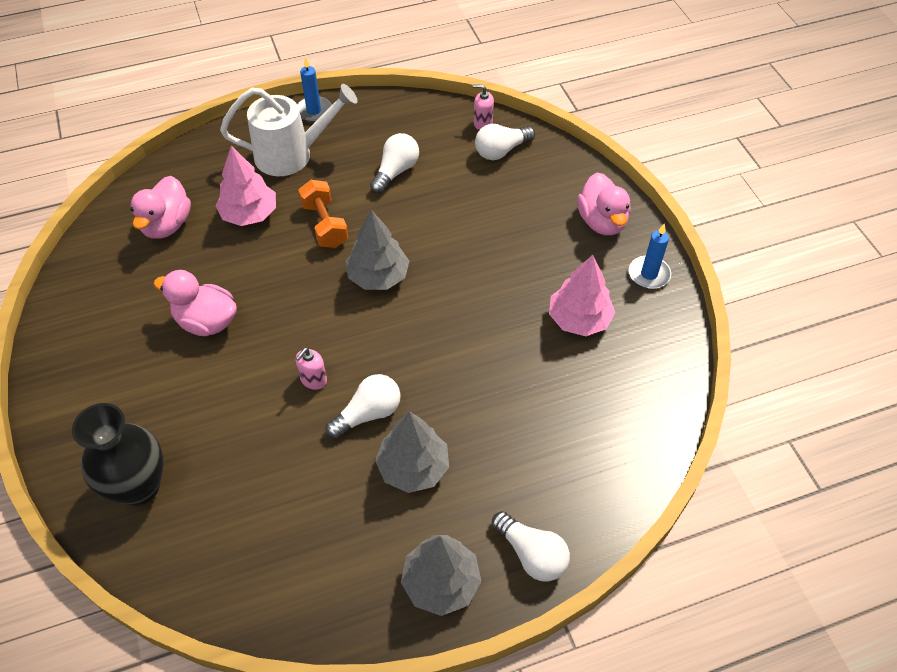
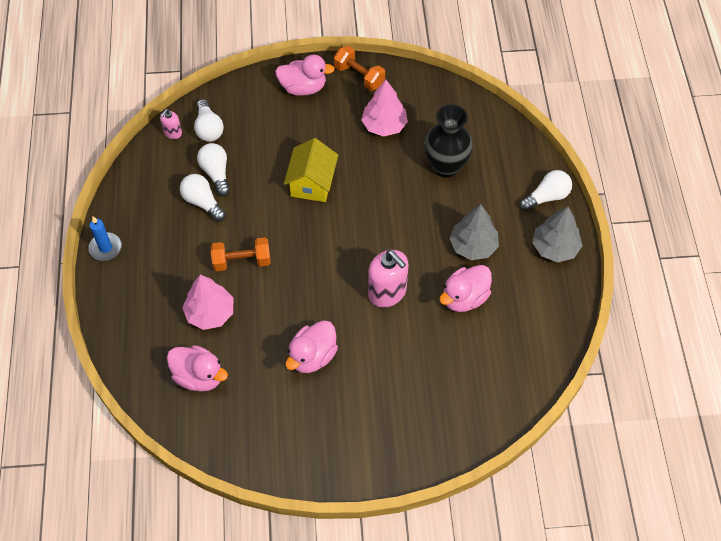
camera: 75 degrees left, 5 degrees up
(139, 486) = (446, 414): black vase -> black vase (445, 166)
(292, 155) = (153, 272): white watering can -> none
(313, 379) = (387, 292): pink soap dispenser -> pink soap dispenser, size x1.94
(323, 473) = (464, 298): none -> pink duck
(368, 414) = (425, 264): white light bulb -> white light bulb (216, 173)
(378, 276) = (306, 235): grey tree -> none
(457, 264) = (312, 183): none -> yellow house
(649, 274) = (359, 76): blue candle -> orange dumbbell

